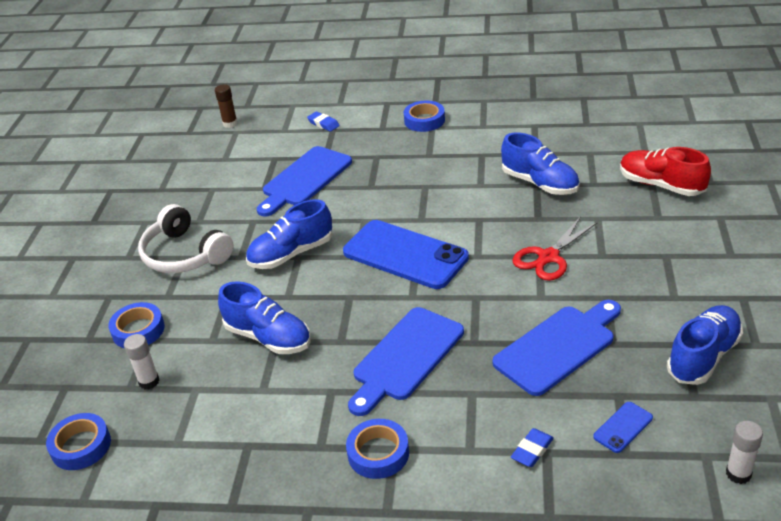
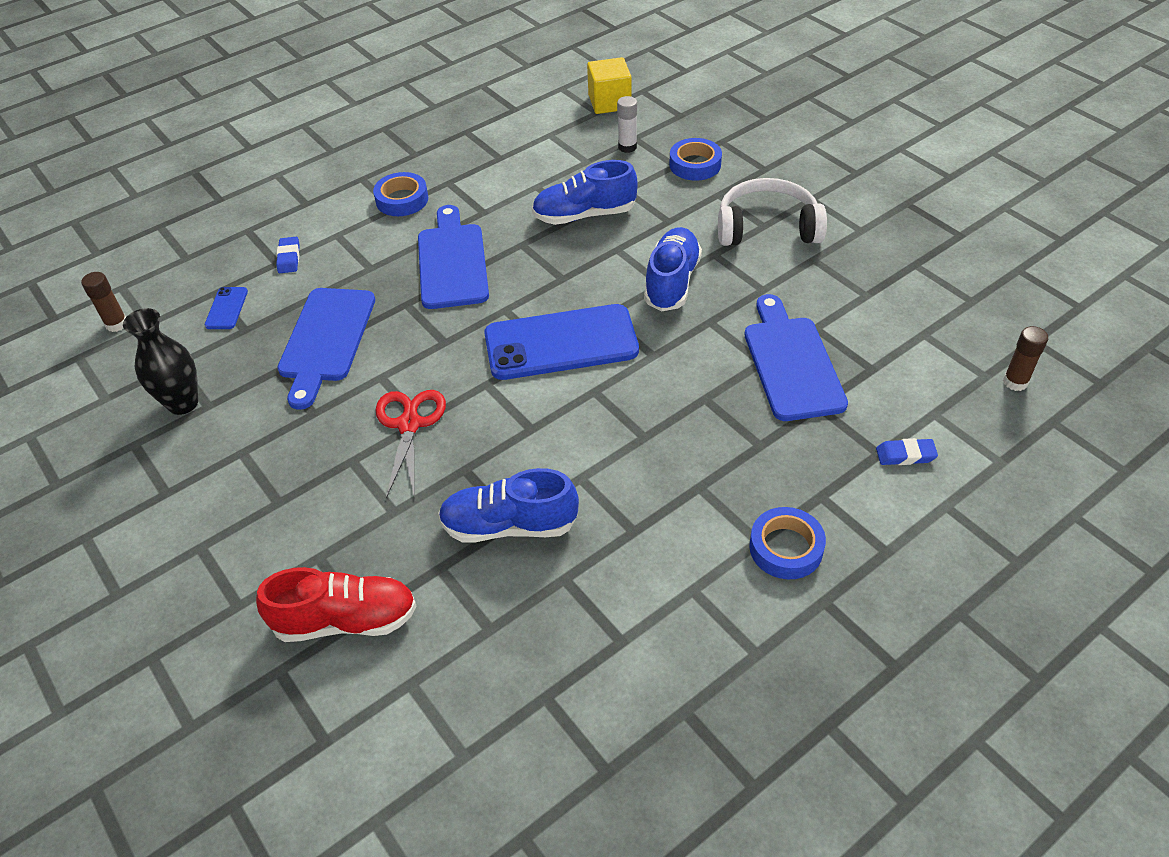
camera: 135 degrees right, 10 degrees up
(81, 446) = (609, 102): blue tape -> yellow cube
(703, 356) = (183, 403): blue shoe -> black vase
(738, 474) = (117, 324): white glue stick -> brown glue stick

